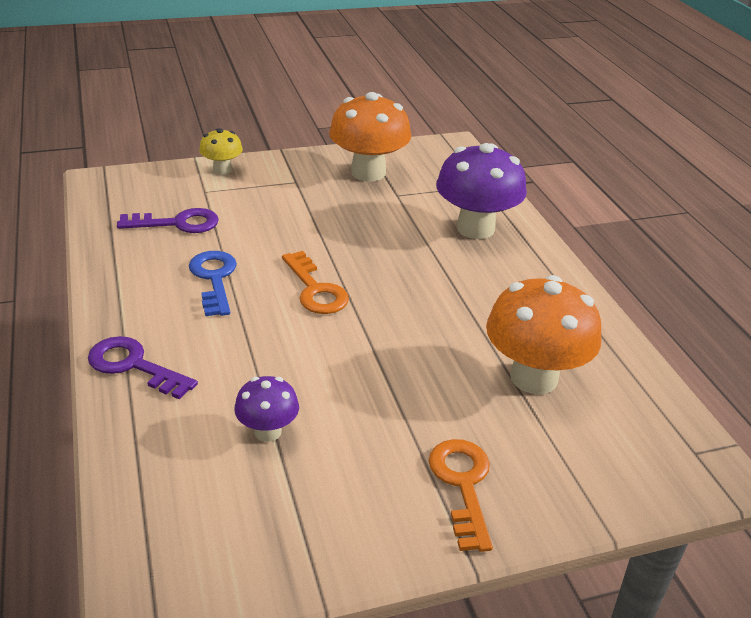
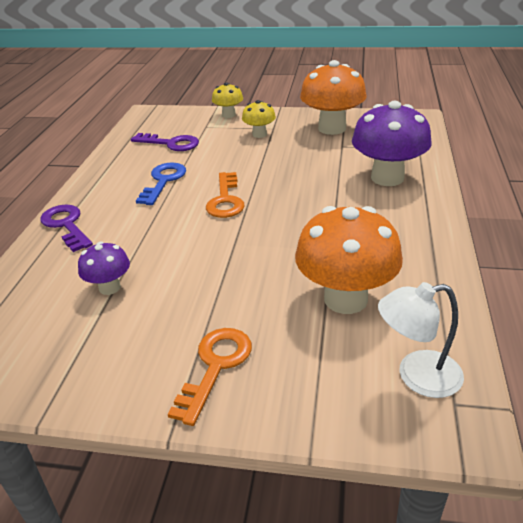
camera: 30 degrees right, 0 degrees up
(286, 193) = (259, 134): none -> yellow mushroom
(649, 437) = (417, 376): none -> white lamp

